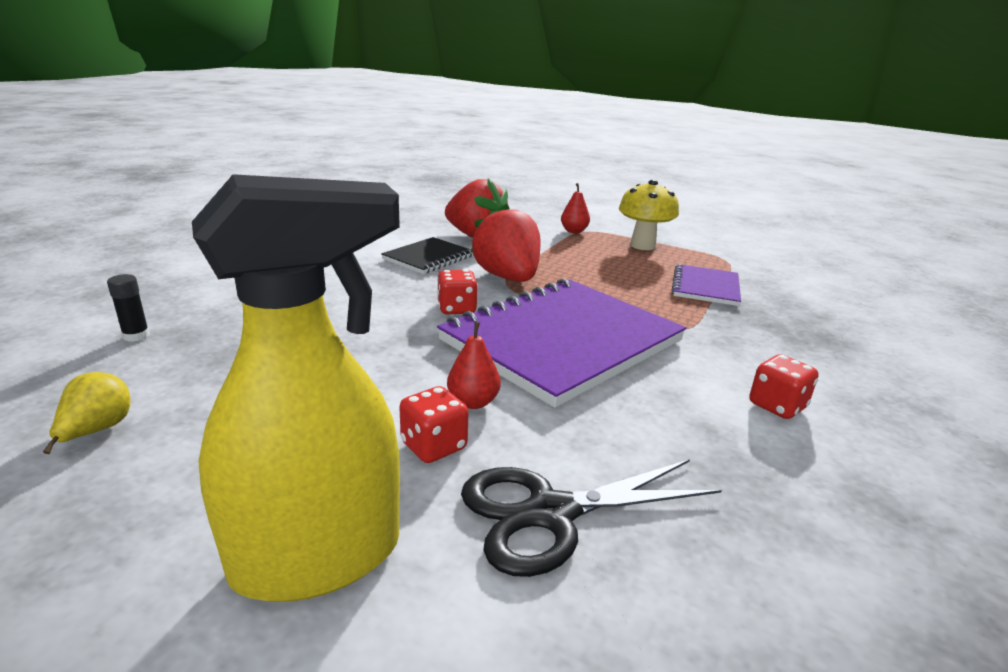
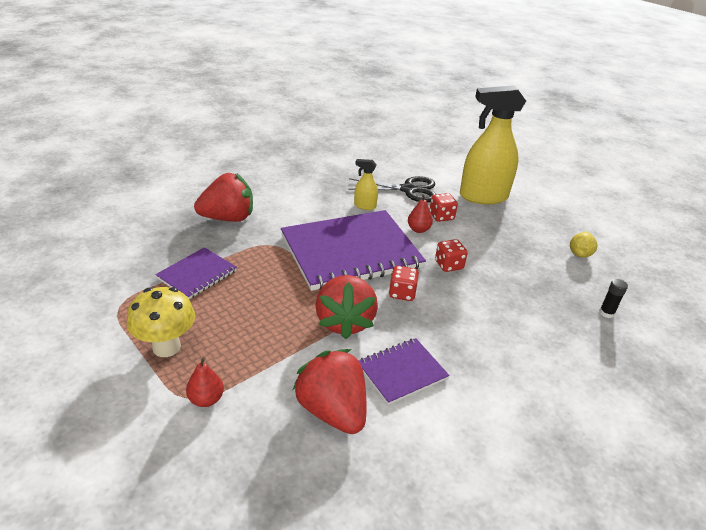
camera: 160 degrees left, 10 degrees up
(428, 258) = (402, 372): black notebook -> purple notebook
(614, 429) = (364, 206): none -> yellow spray bottle
(777, 406) = (283, 198): red dice -> red dice (448, 265)
(789, 350) = (228, 218): none -> red strawberry

